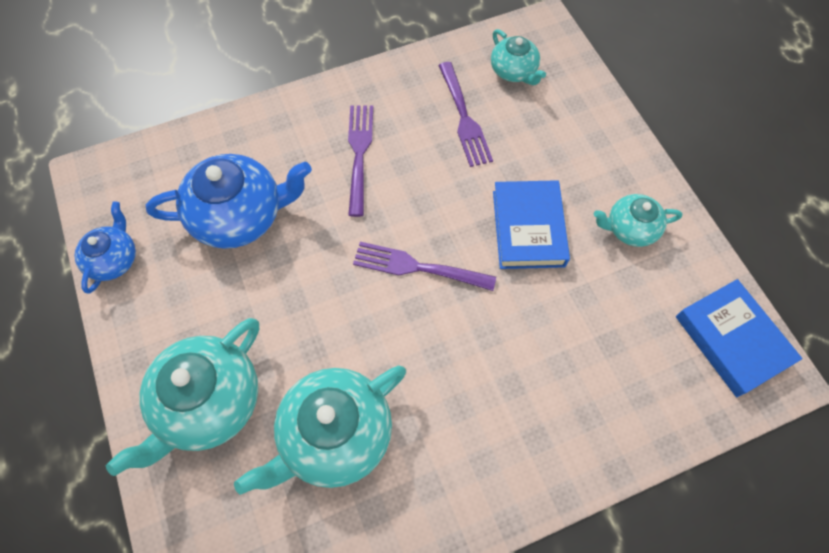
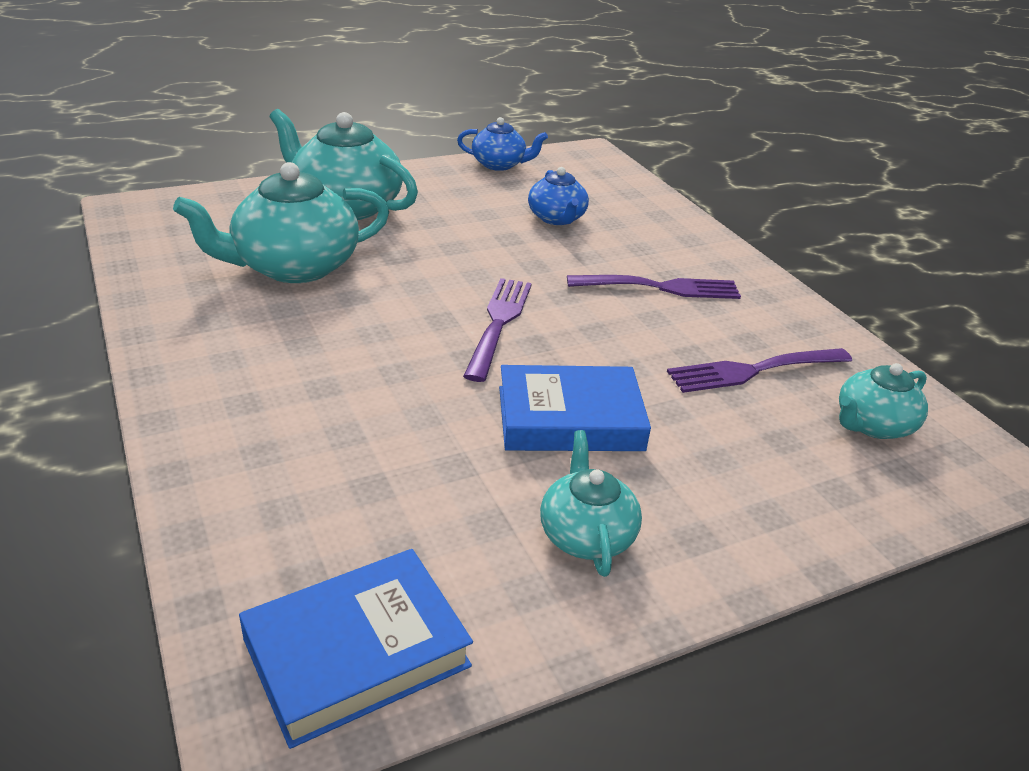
camera: 85 degrees right, 30 degrees down
(240, 216) = (557, 218): blue teapot -> blue teapot, size x0.56
(334, 434) = (294, 267): turquoise teapot -> turquoise teapot turned 75 degrees counterclockwise

